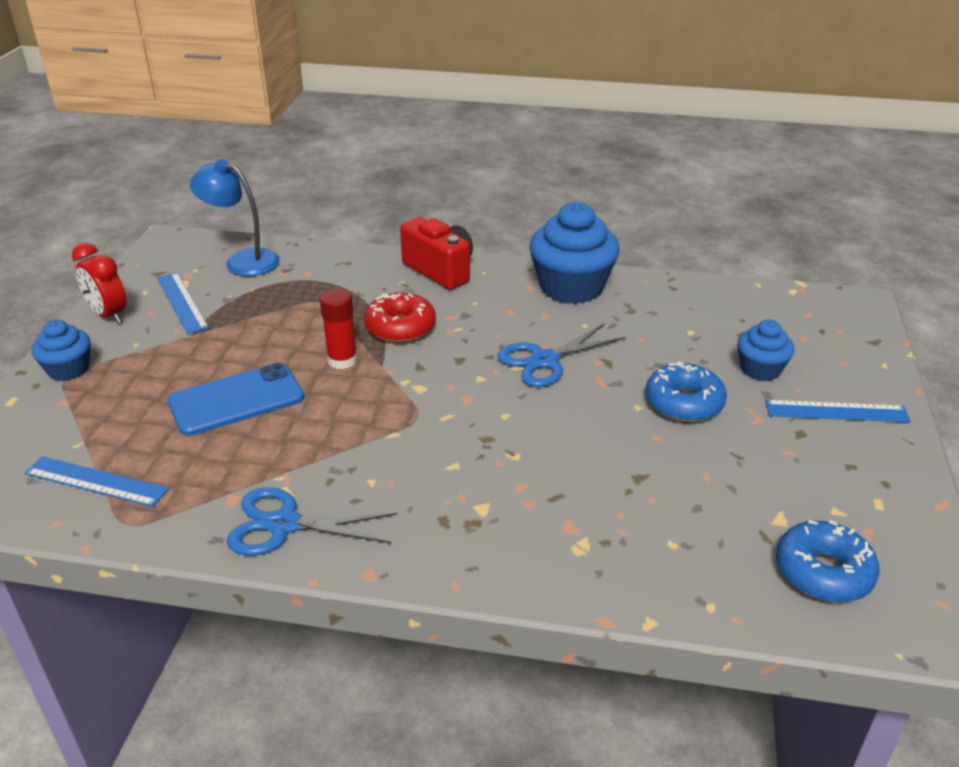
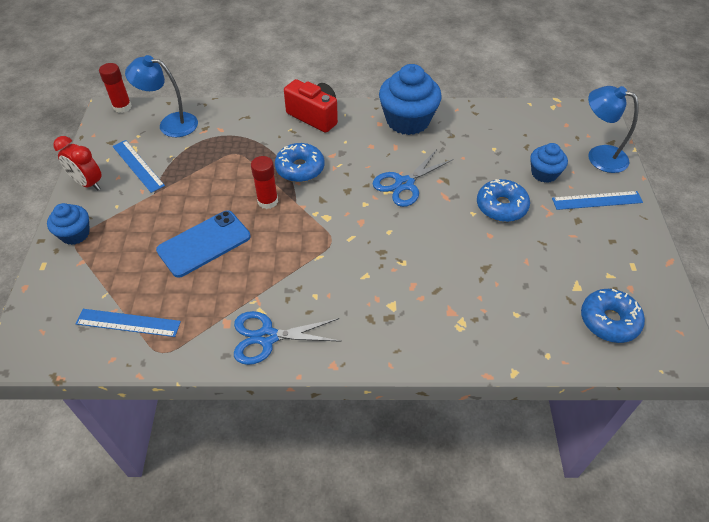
camera: 10 degrees left, 15 degrees up
(187, 237) = (122, 107): none -> red glue stick
(400, 327) = (300, 168): red donut -> blue donut
(851, 356) = (599, 156): none -> blue lamp

